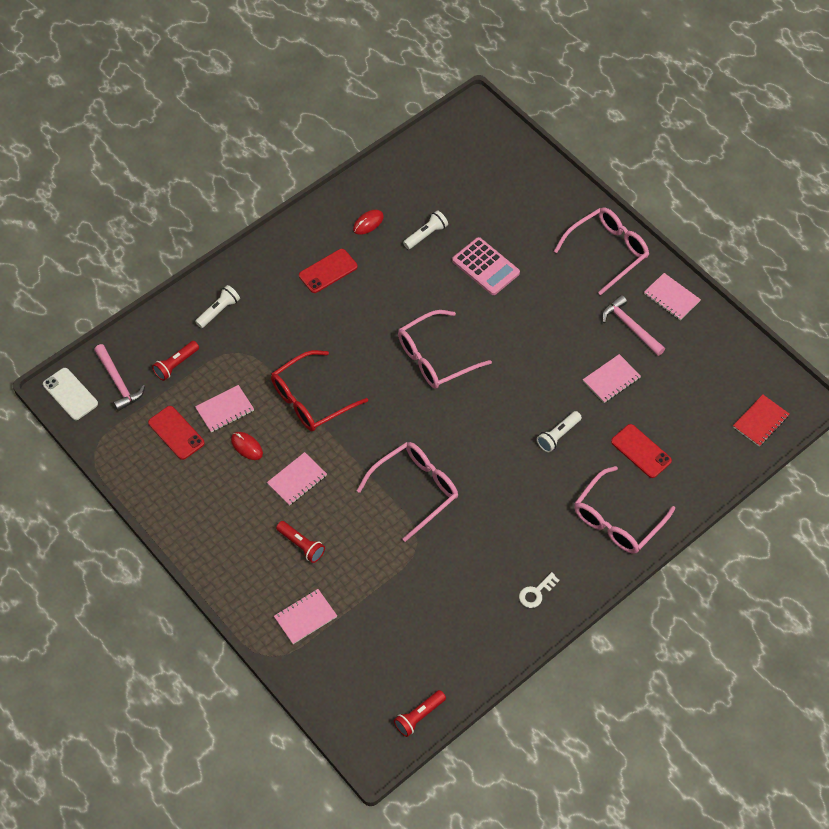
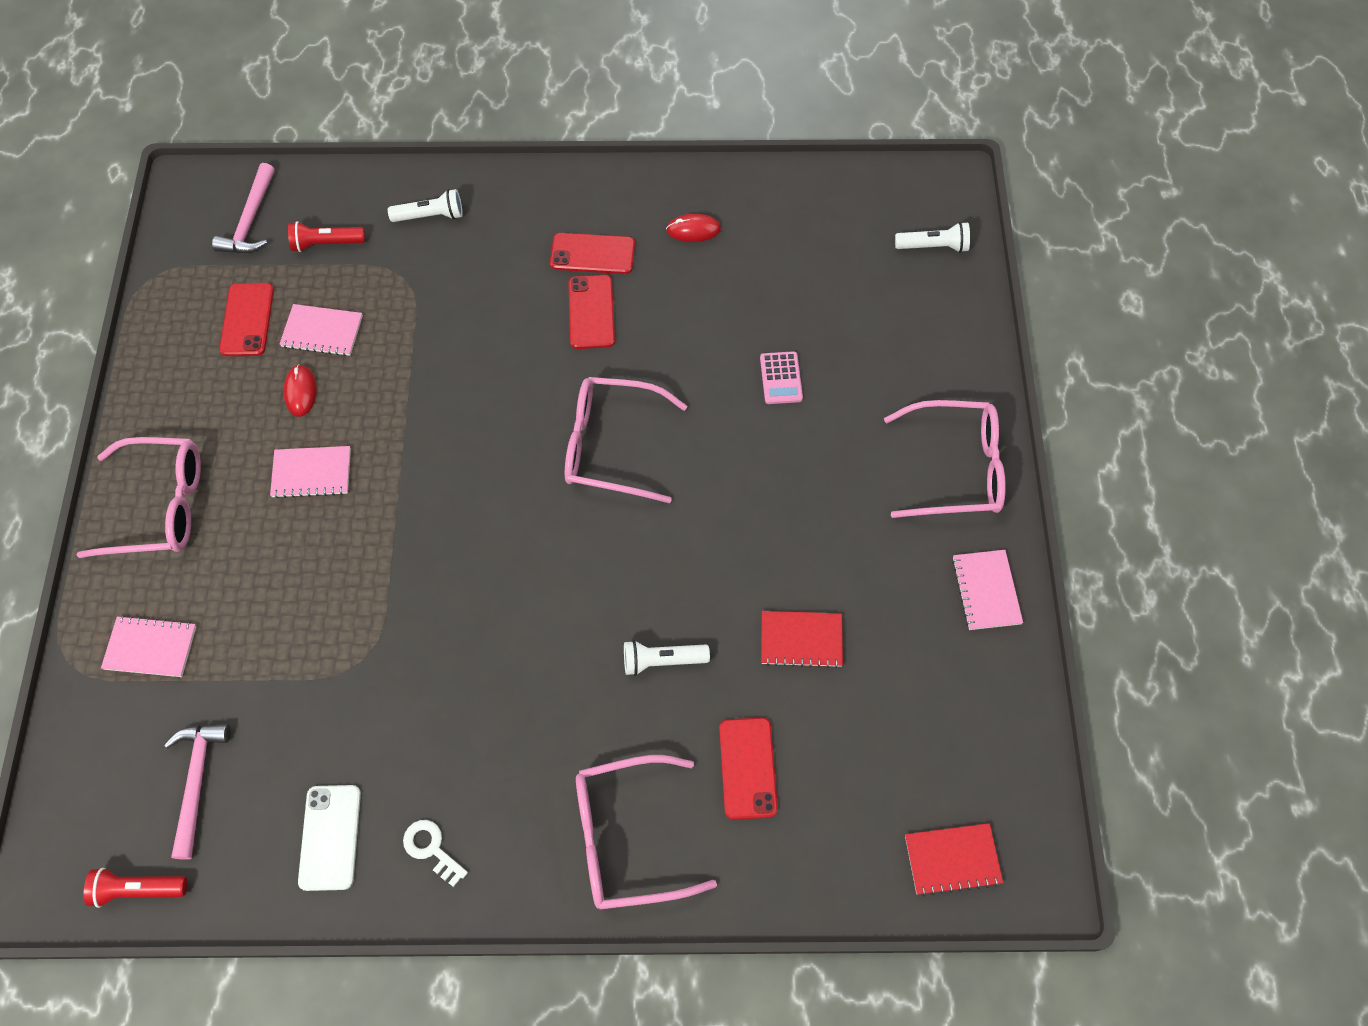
camera: 40 degrees right, 5 degrees up
(70, 394) = (193, 198): white phone -> white phone (330, 837)
(301, 545) = (236, 555): red flashlight -> none
(311, 399) = (423, 389): red glasses -> none
(358, 300) = (591, 312): none -> red phone
(415, 490) = (425, 592): pink glasses -> pink glasses (160, 506)
(426, 235) = (747, 290): white flashlight -> white flashlight (933, 246)
(485, 267) = (781, 378): pink calculator -> pink calculator, size x0.61
(536, 593) = (431, 849): white key -> white key turned 45 degrees clockwise
(611, 379) = (801, 640): pink notebook -> red notebook
(630, 327) = (893, 588): pink hammer -> pink hammer (197, 781)

